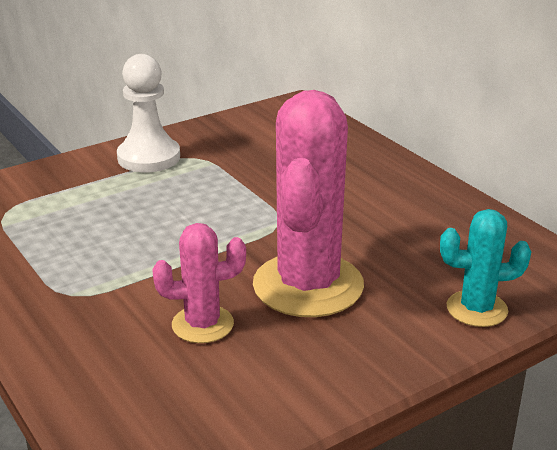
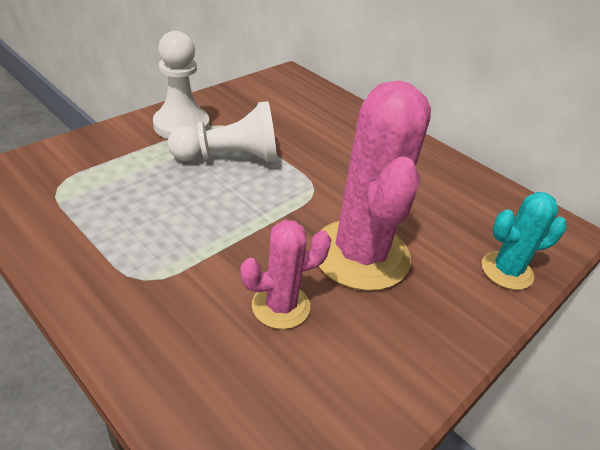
camera: 15 degrees left, 10 degrees up
(193, 189) = (230, 157): none -> white pawn

